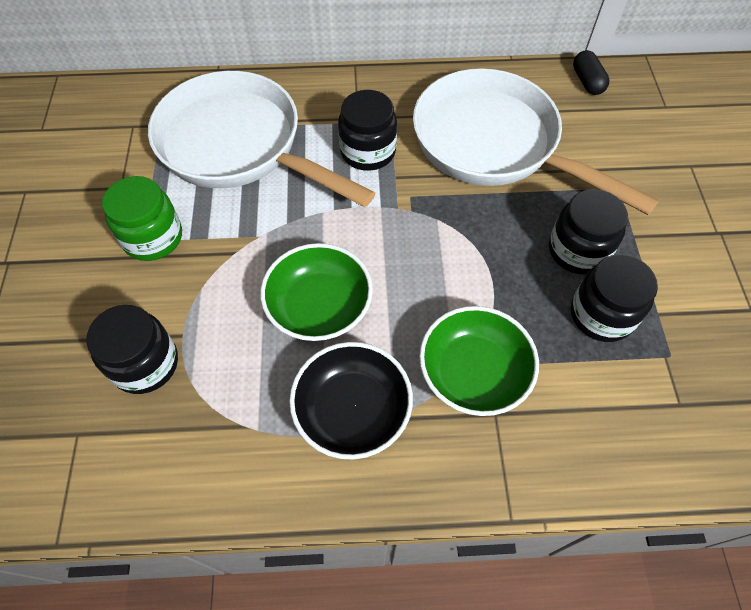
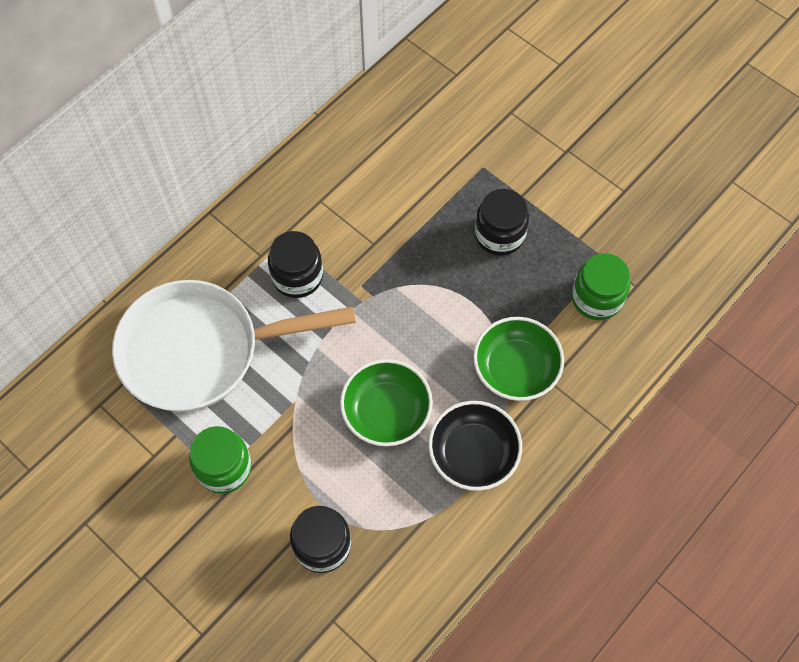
camera: 45 degrees left, 5 degrees up
(494, 144) = (376, 198): white pan -> none
(587, 82) = (388, 94): black capsule -> none
(601, 315) = (550, 267): black jar -> none
(624, 380) = (596, 298): none -> green jar

